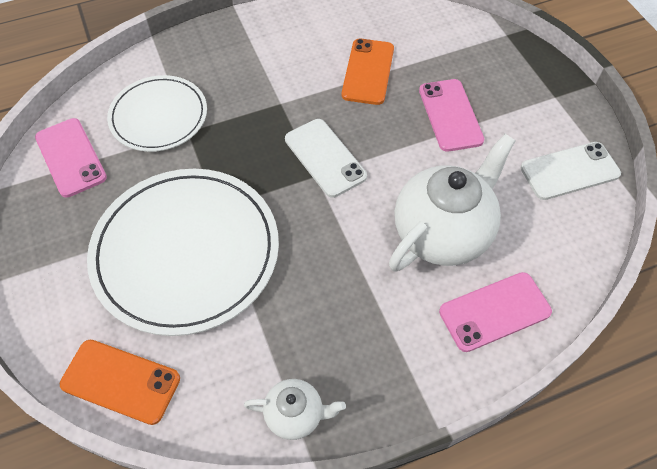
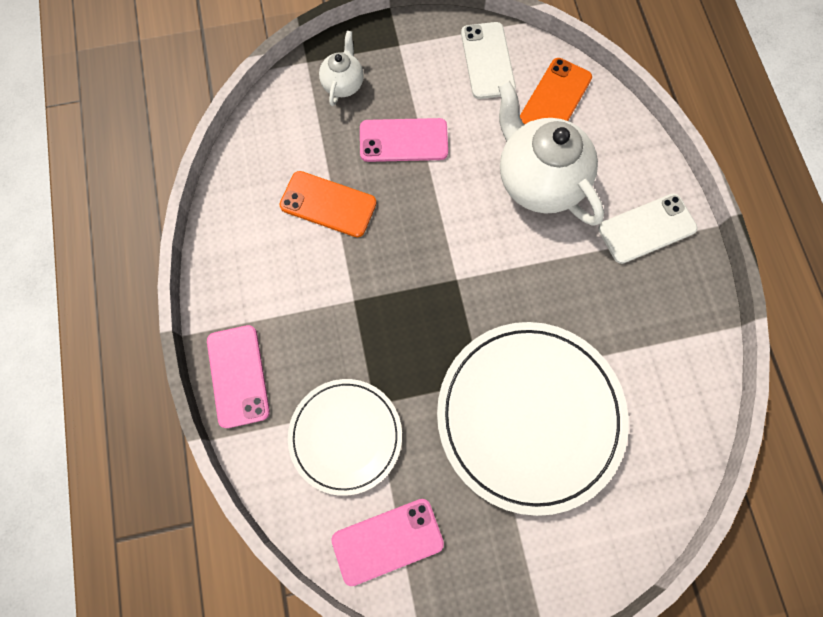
camera: 80 degrees left, 15 degrees up
(120, 381) = (660, 484): orange phone -> orange phone (555, 99)
(295, 414) = (698, 334): white teapot -> white teapot (343, 84)
(325, 158) = (436, 267): white phone -> white phone (647, 229)
(494, 311) = (619, 159): pink phone -> pink phone (238, 376)

